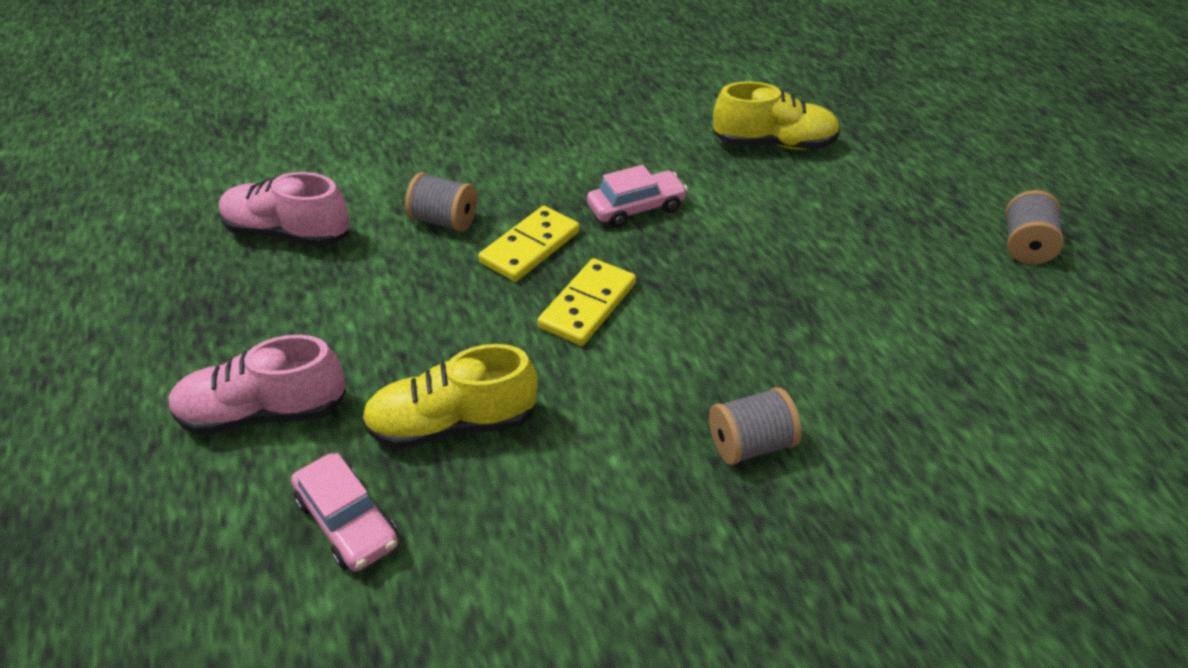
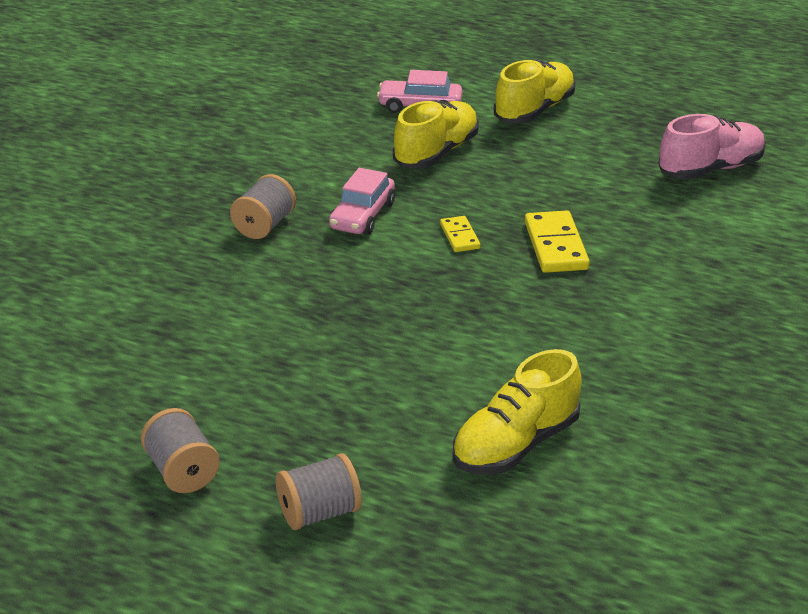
camera: 135 degrees right, 10 degrees down
(264, 412) = (534, 110): pink shoe -> yellow shoe
(444, 221) = (640, 228): grey spool -> grey spool (319, 513)
(588, 305) = (459, 236): yellow domino -> yellow domino, size x0.58
(636, 208) = (534, 313): pink car -> pink car (362, 216)

